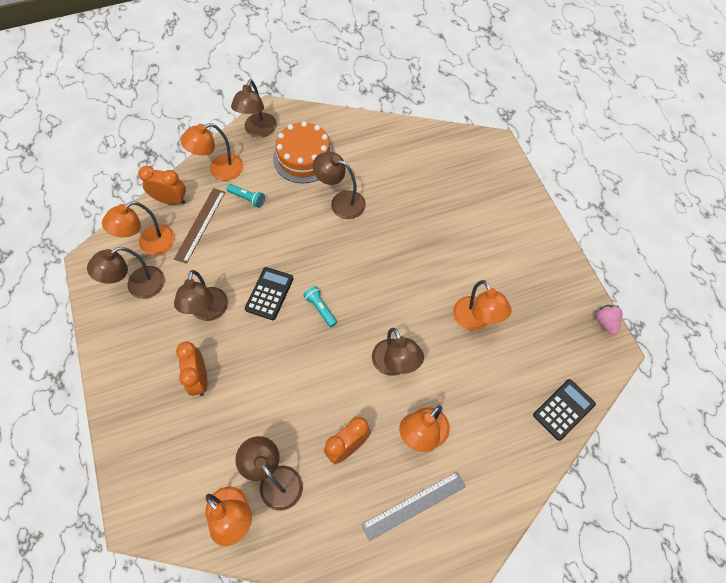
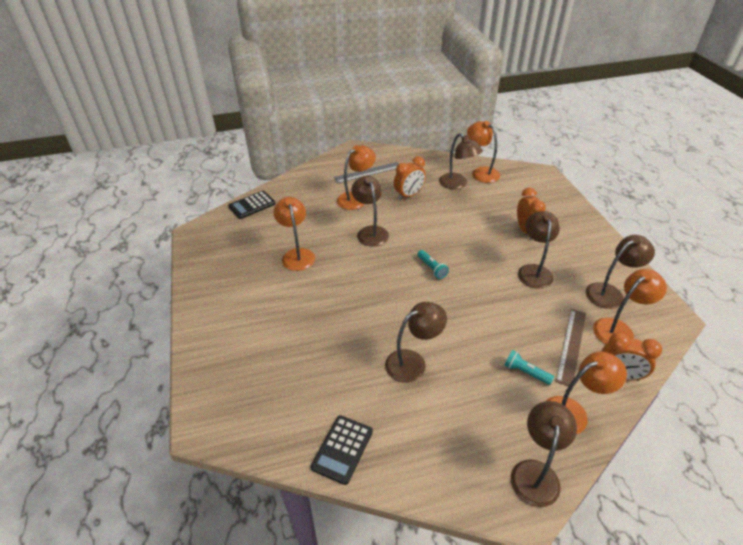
camera: 175 degrees left, 20 degrees down
(269, 293) = (480, 281): black calculator -> black calculator (342, 449)
(304, 157) = (462, 423): orange cake -> none
(341, 202) = (413, 362): brown lamp -> brown lamp turned 60 degrees counterclockwise
(605, 322) = (188, 249): pink strawberry -> none

